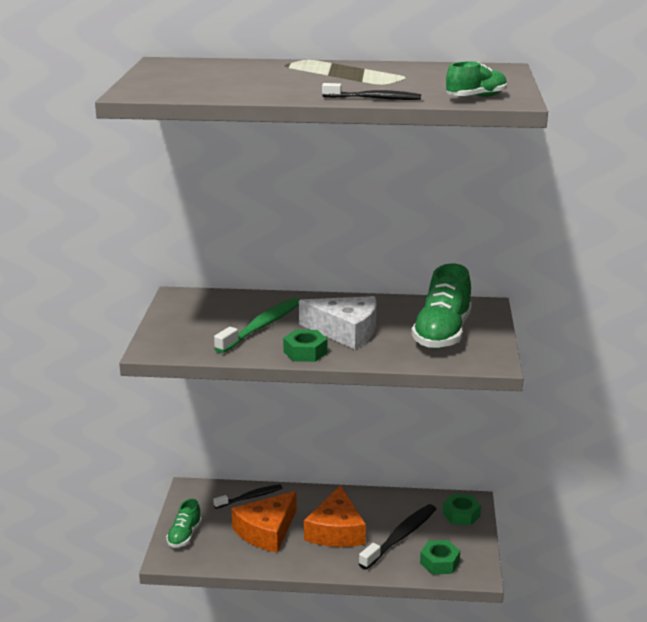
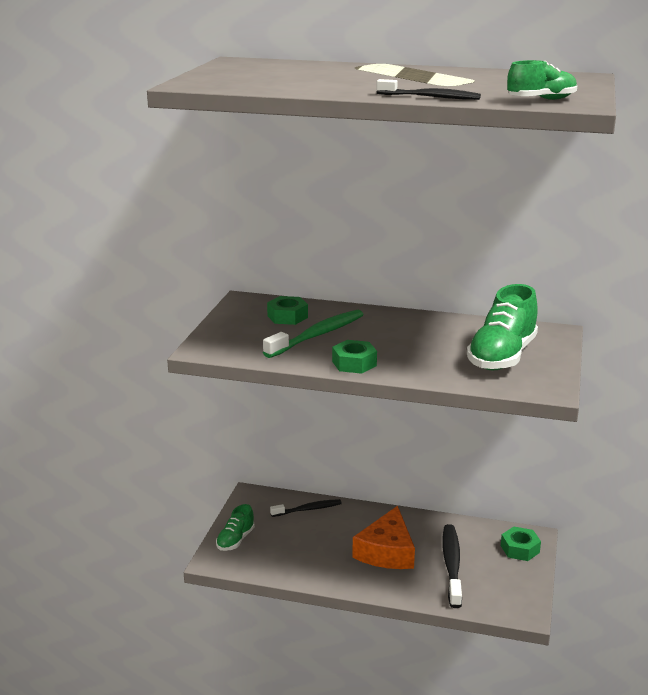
camera: 10 degrees right, 0 degrees up
(266, 531) = (317, 544): orange cheese -> none
(345, 331) = (401, 346): white cheese -> none
(400, 537) = (452, 565): black toothbrush -> black toothbrush turned 45 degrees counterclockwise
(439, 562) = (487, 596): green nut -> green nut (287, 316)

